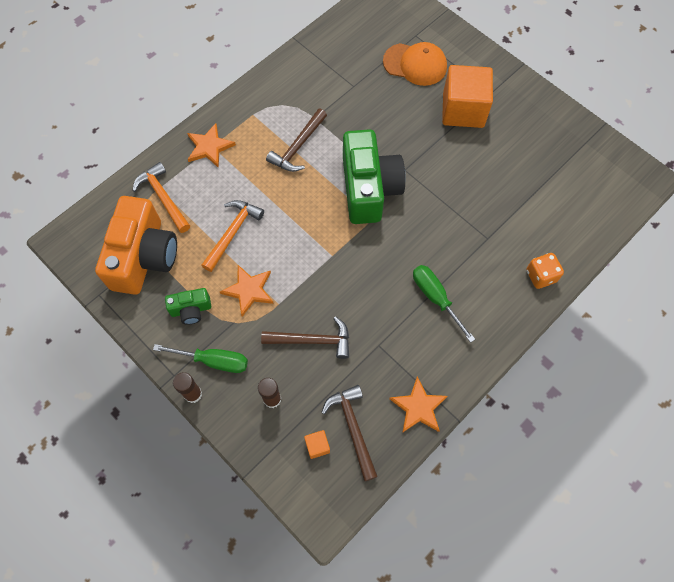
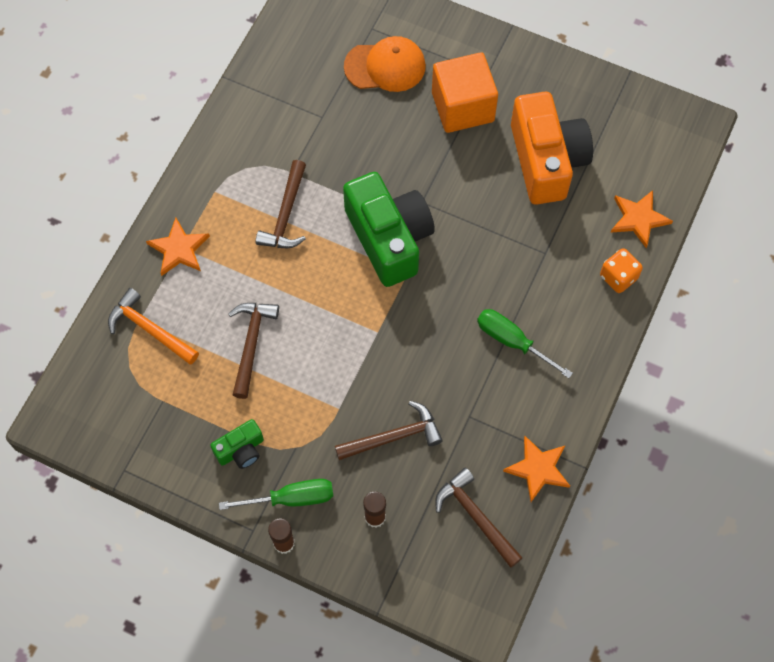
camera: 20 degrees left, 0 degrees up
(144, 257) = (158, 408): orange camera -> orange camera (546, 160)
(232, 232) = (251, 344): orange hammer -> brown hammer
(249, 290) = (298, 405): orange star -> orange star (638, 219)
(317, 446) = (445, 549): orange cube -> none

